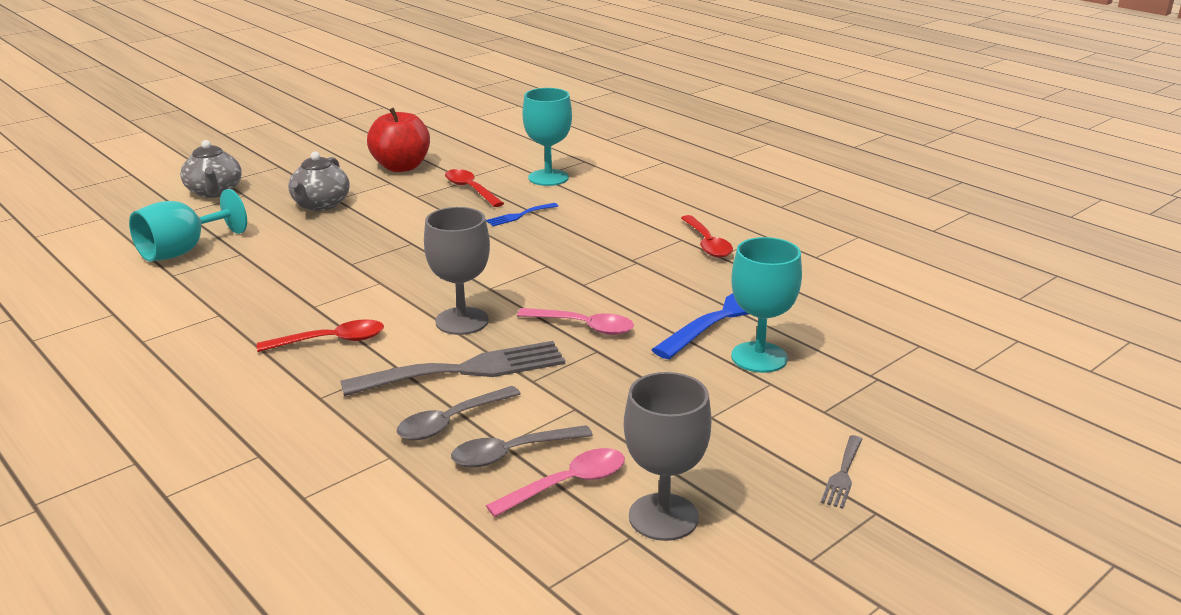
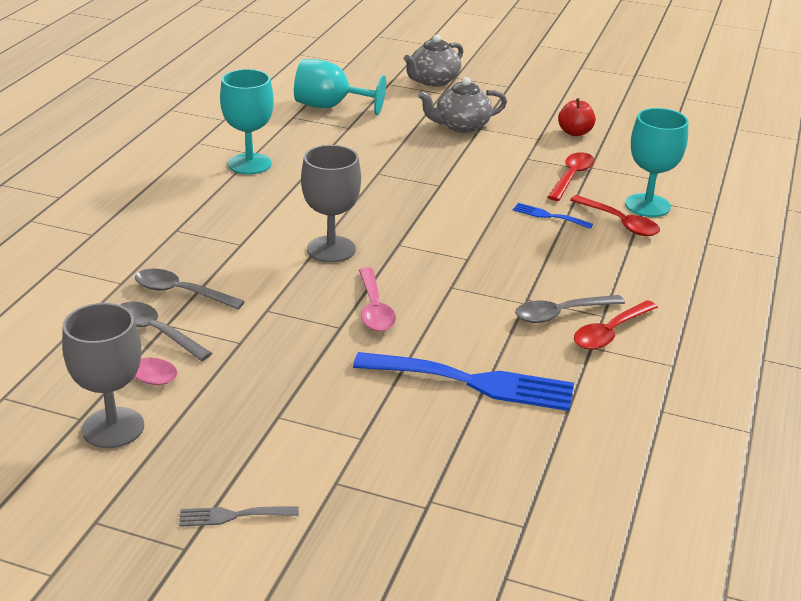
camera: 60 degrees right, 5 degrees up
(331, 341) = (254, 207): red spoon -> red spoon (620, 223)
(401, 167) = (575, 132): red apple -> red apple, size x0.58
(466, 370) = (258, 275): grey fork -> none
(666, 253) = (561, 314): none -> grey spoon
(759, 357) = (403, 420): turquoise goblet -> turquoise goblet (249, 164)

